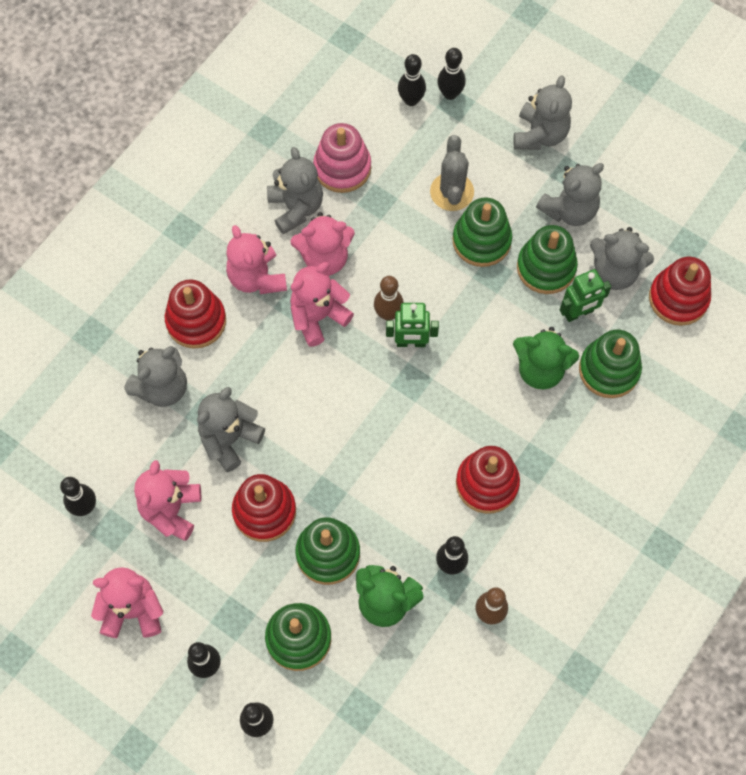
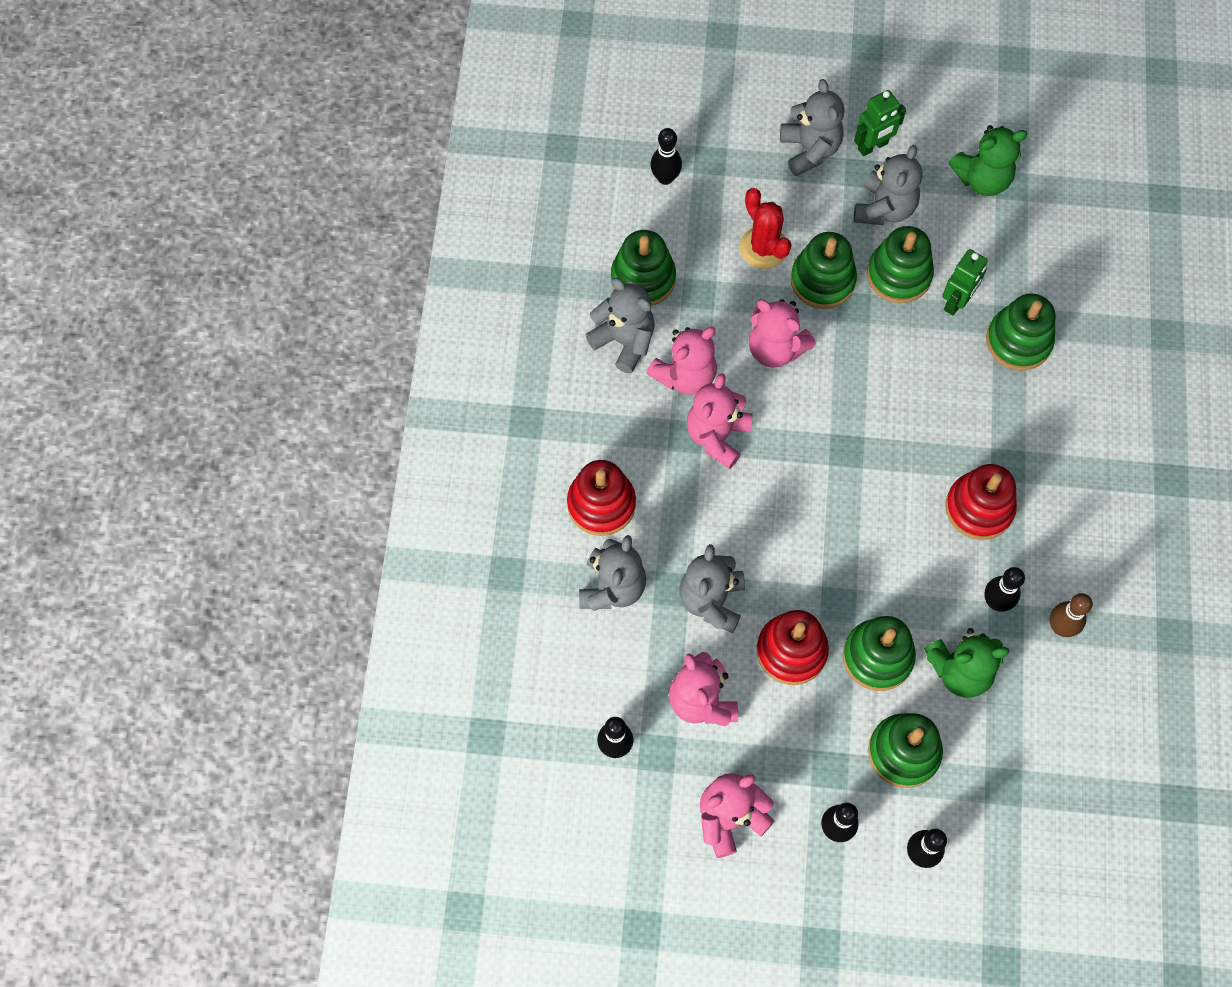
camera: 30 degrees left, 0 degrees up
(257, 278) = (632, 430): pink teddy bear -> pink teddy bear (775, 348)
(342, 168) = (643, 278): pink stacking toy -> green stacking toy
(388, 314) = (781, 397): brown bowling pin -> none
(411, 342) = (821, 413): green robot -> green robot (873, 146)
(450, 94) = (698, 153): black bowling pin -> none
(452, 192) = (763, 248): grey cactus -> red cactus
(540, 369) = (957, 374): green teddy bear -> green teddy bear (982, 179)
(614, 272) = (963, 246): grey teddy bear -> none
(678, 298) = (1036, 241): red stacking toy -> none

